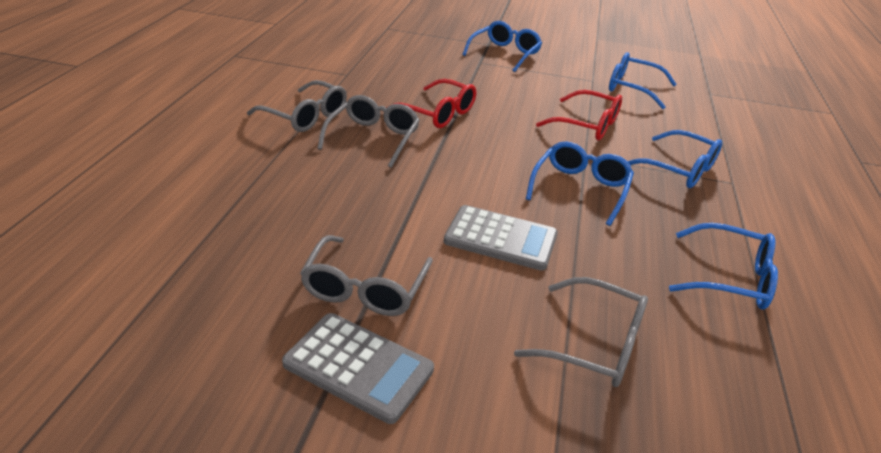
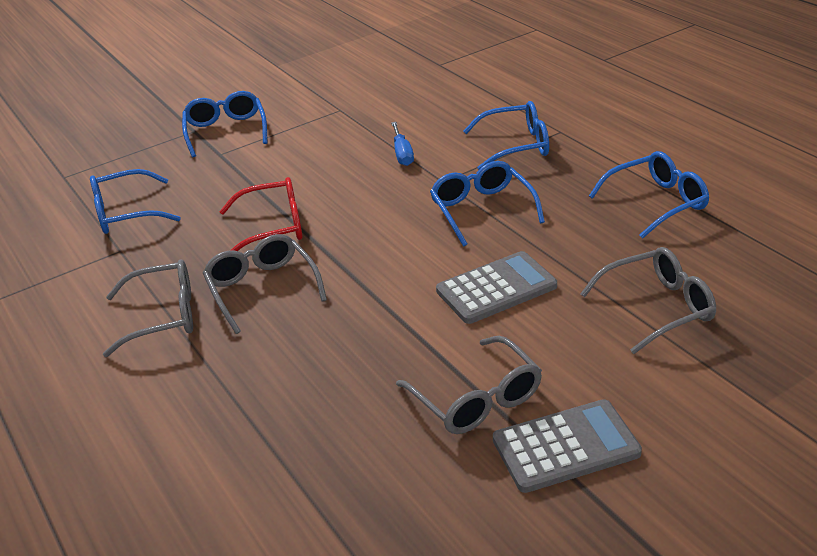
camera: 40 degrees left, 0 degrees up
(587, 125) = (402, 153): red glasses -> blue screwdriver
(632, 88) = (380, 97): blue glasses -> blue glasses (125, 213)

